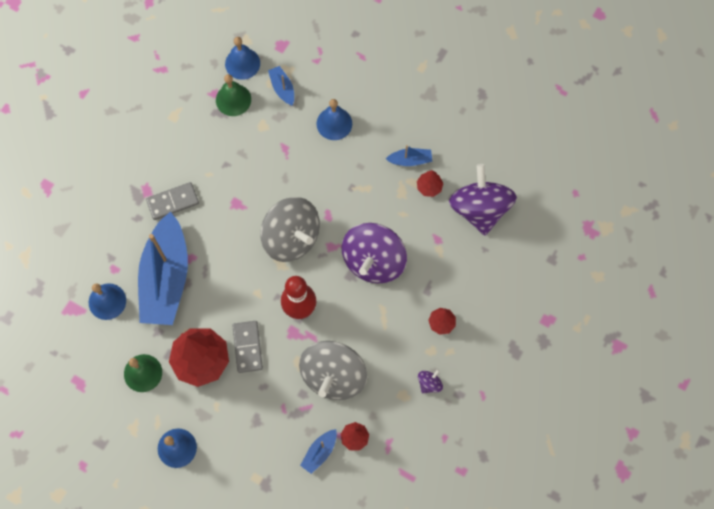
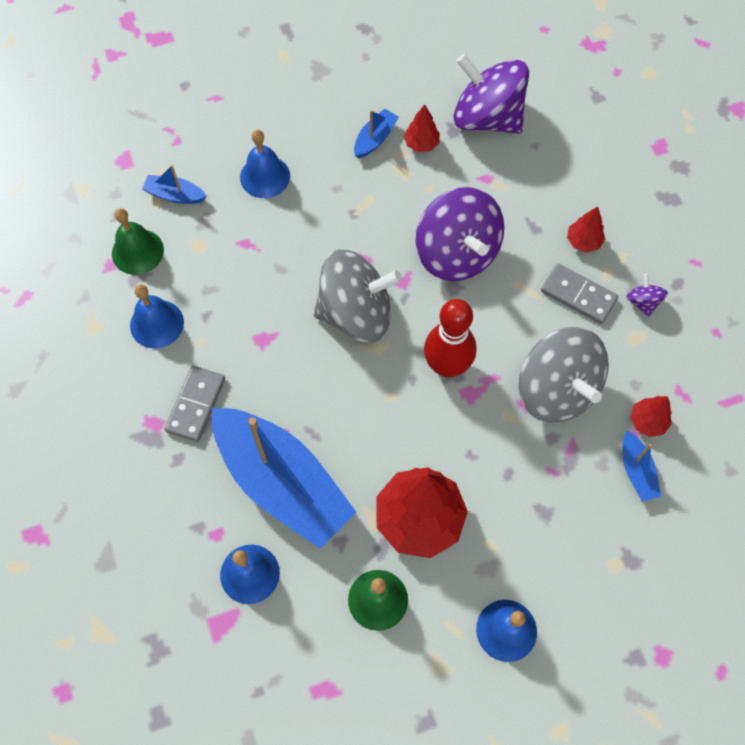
camera: 50 degrees left, 5 degrees down
(242, 63) = (105, 211): blue bell -> blue bell (157, 323)
(247, 347) = (446, 455): grey domino -> grey domino (578, 295)

